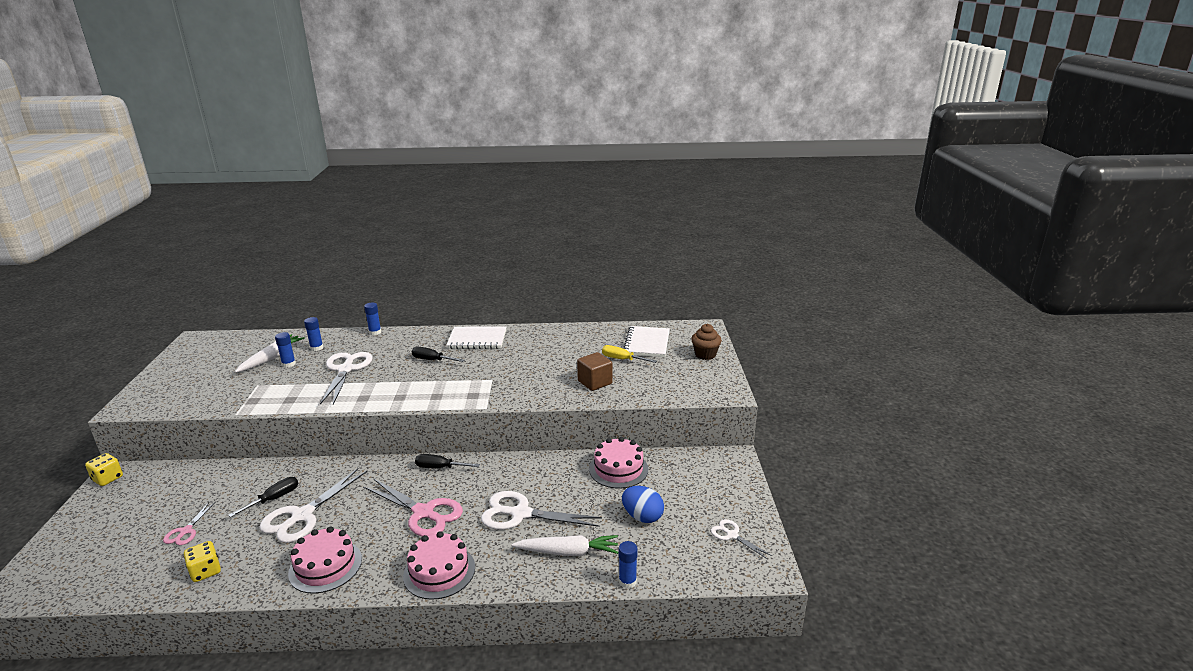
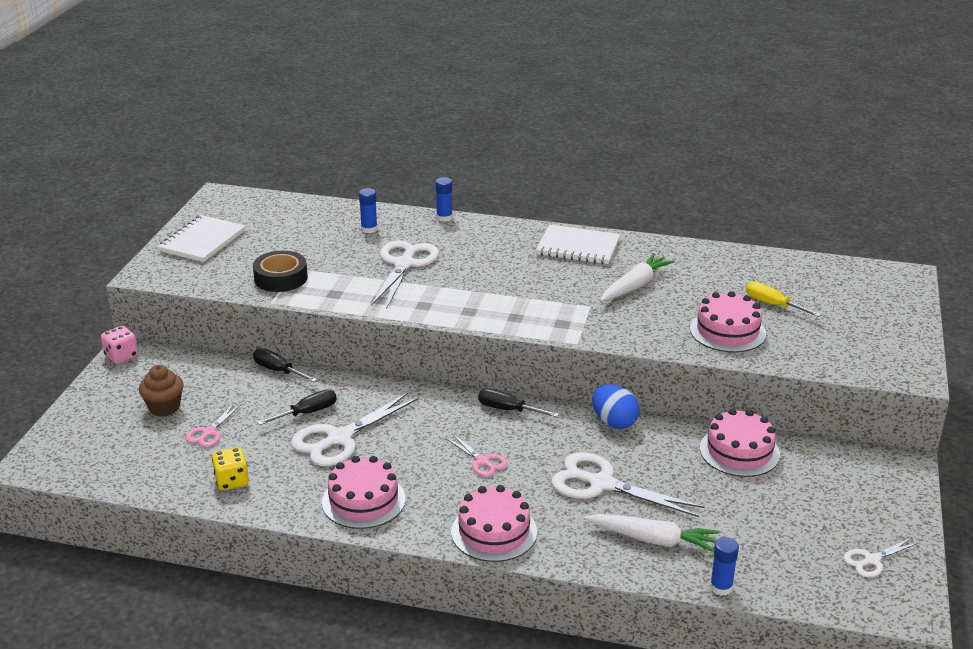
camera: 15 degrees right, 5 degrees up
(108, 479) = (121, 356): yellow dice -> pink dice
(244, 394) = (281, 278): none -> black tape
(272, 358) = (314, 235): white carrot -> white carrot (635, 285)
(289, 364) = (334, 246): blue glue stick -> none
(423, 513) = (482, 461): pink scissors -> pink scissors, size x0.52
(432, 360) = (515, 268): black screwdriver -> black screwdriver (278, 371)
(595, 382) = (727, 331): brown cube -> pink cake
(642, 517) = (757, 516): blue egg -> blue egg (614, 422)
(647, 343) = (814, 286): white notebook -> white notebook (202, 241)
(705, 355) = (895, 315): brown cupcake -> brown cupcake (164, 407)
(732, 535) = (871, 560): white scissors -> white scissors turned 90 degrees counterclockwise

